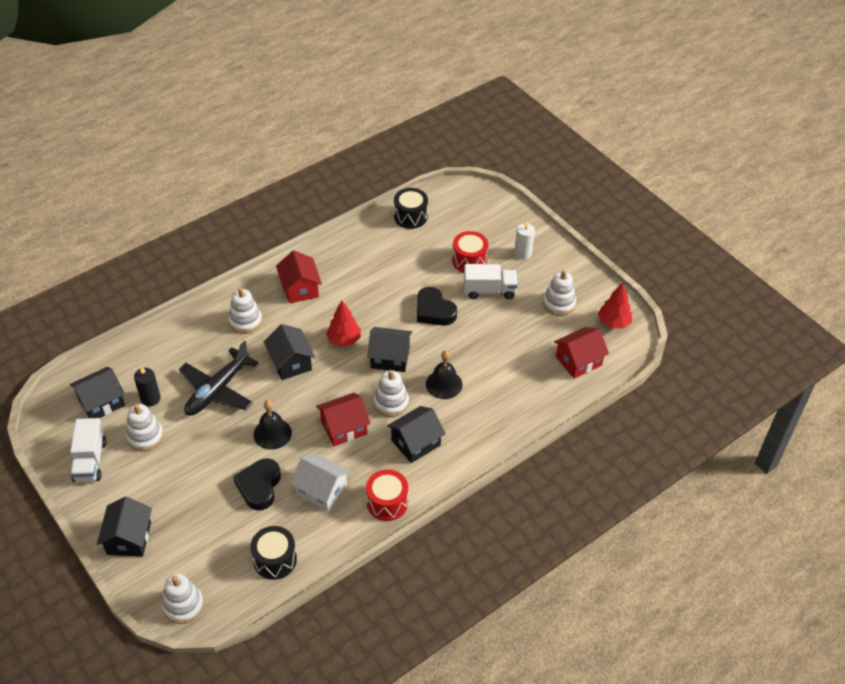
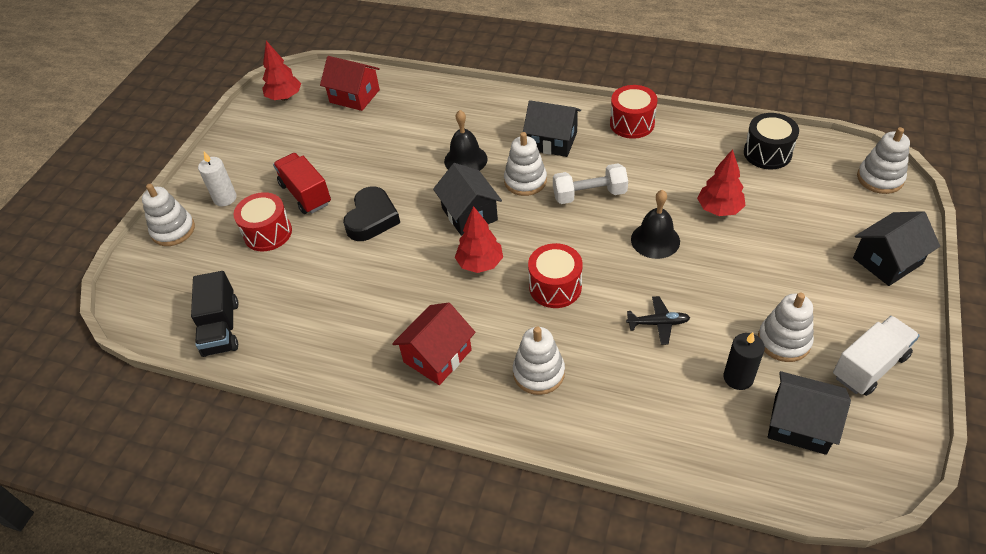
camera: 120 degrees left, 0 degrees up
(217, 390) = (658, 323): black plane -> black plane, size x0.47
(259, 486) = (719, 209): black heart -> red tree
(290, 362) = (555, 287): black house -> red drum
(321, 490) = (670, 167): white house -> none
(344, 428) = (589, 194): red house -> white dumbbell
(410, 216) = (221, 328): black drum -> black truck
(489, 291) = (305, 194): white truck -> red truck
(559, 303) = (286, 140): white stacking toy -> white stacking toy (173, 230)

